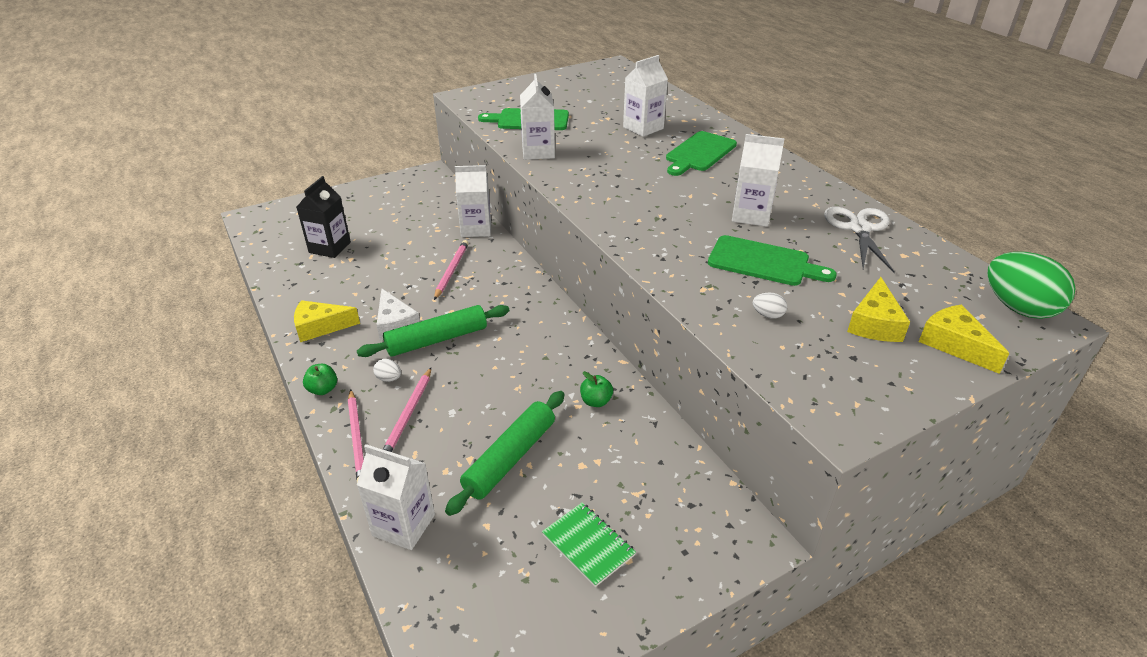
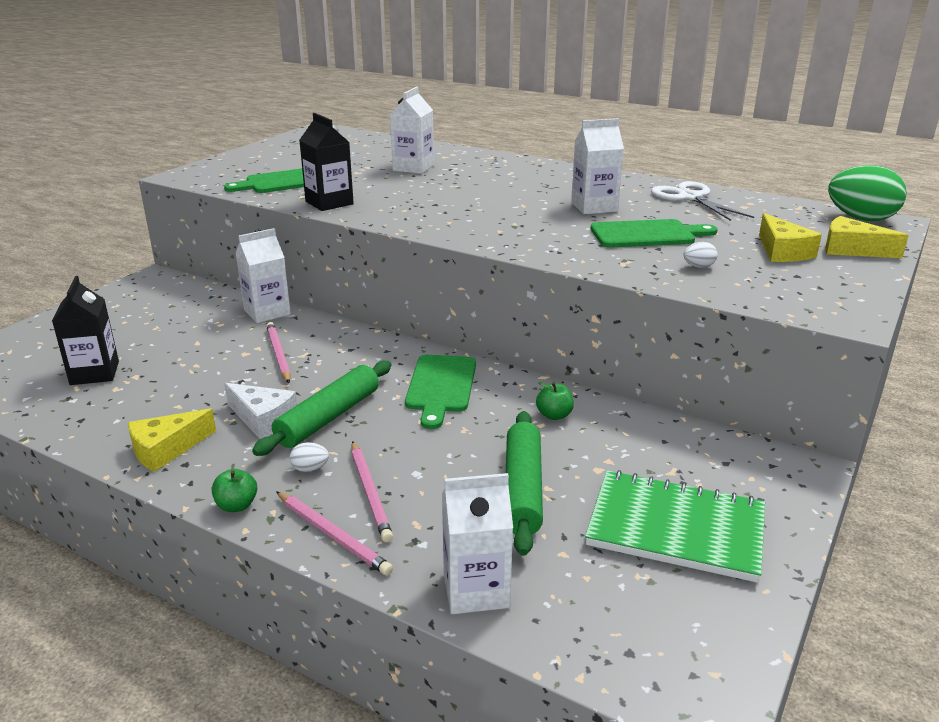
camera: 30 degrees left, 10 degrees down
(538, 152) = (329, 203): white carton -> black carton
(588, 545) = (675, 529): green notebook -> green notebook, size x1.79
(699, 153) = (491, 176): green cutting board -> green cutting board (441, 386)

